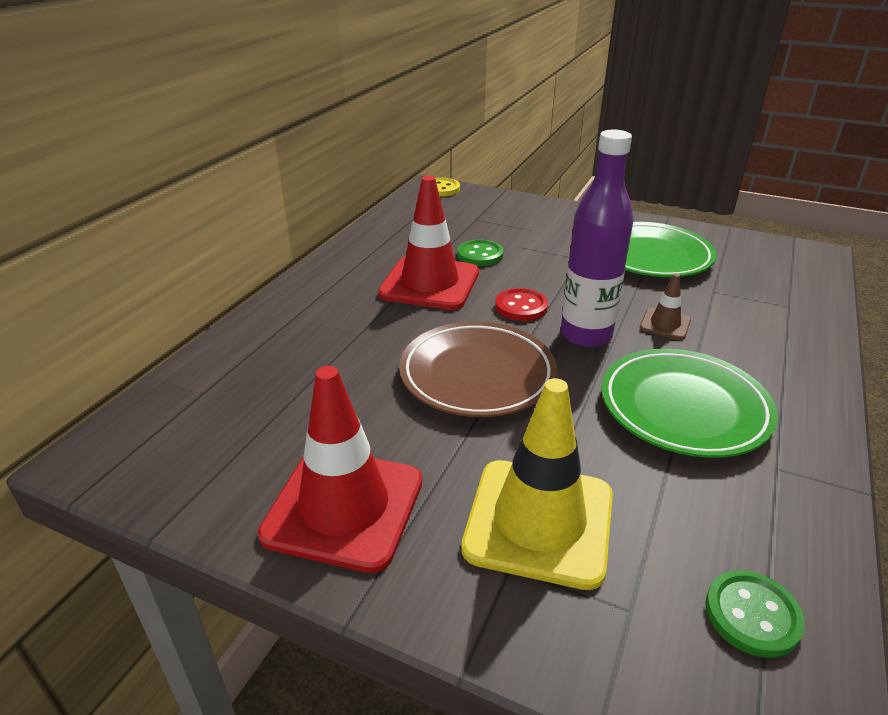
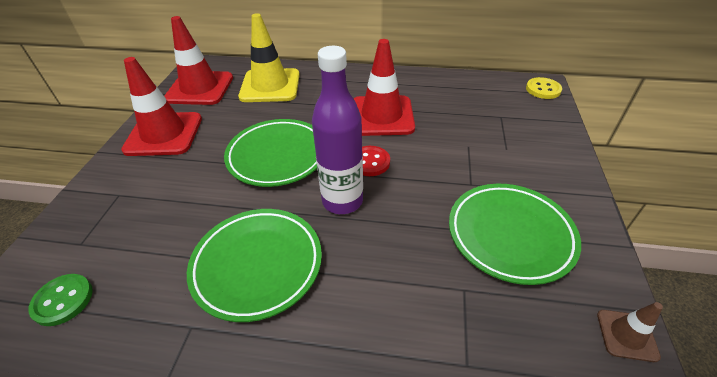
camera: 75 degrees right, 10 degrees up
(203, 455) = (200, 88): none -> red traffic cone
(477, 375) = (277, 156): brown plate -> green plate
(480, 255) = (439, 130): green button -> none
(539, 521) = (148, 201): yellow traffic cone -> yellow traffic cone (270, 86)
(665, 324) = (379, 250): brown traffic cone -> brown traffic cone (626, 335)

